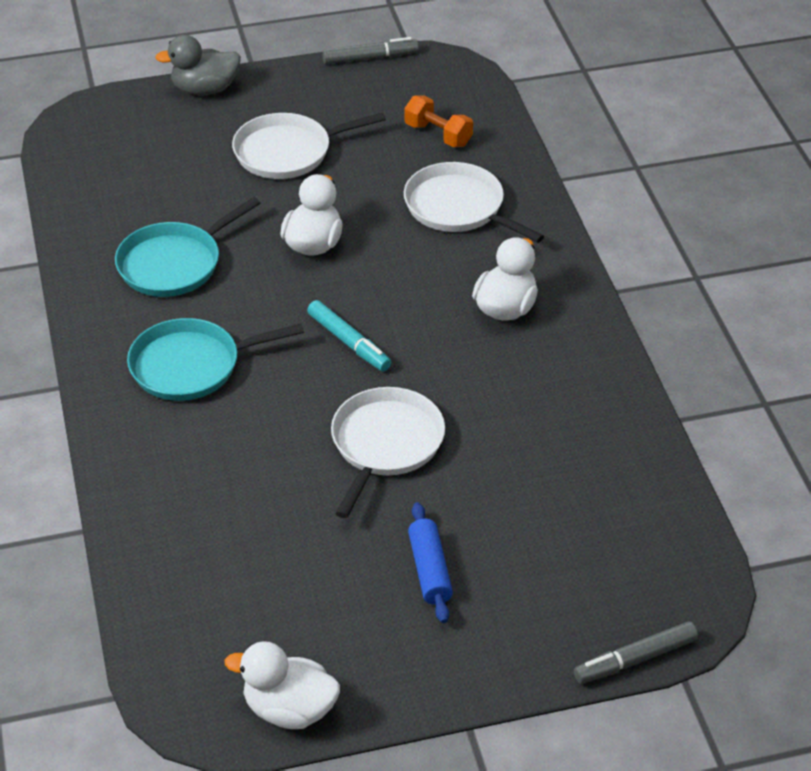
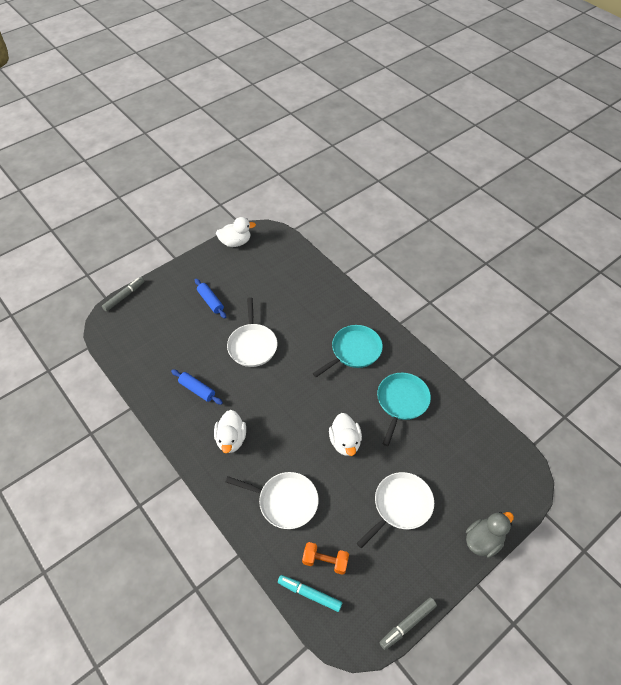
camera: 155 degrees right, 10 degrees up
(349, 342) = (294, 389): turquoise marker -> turquoise marker (309, 594)
(535, 403) = (197, 390): none -> blue rolling pin

